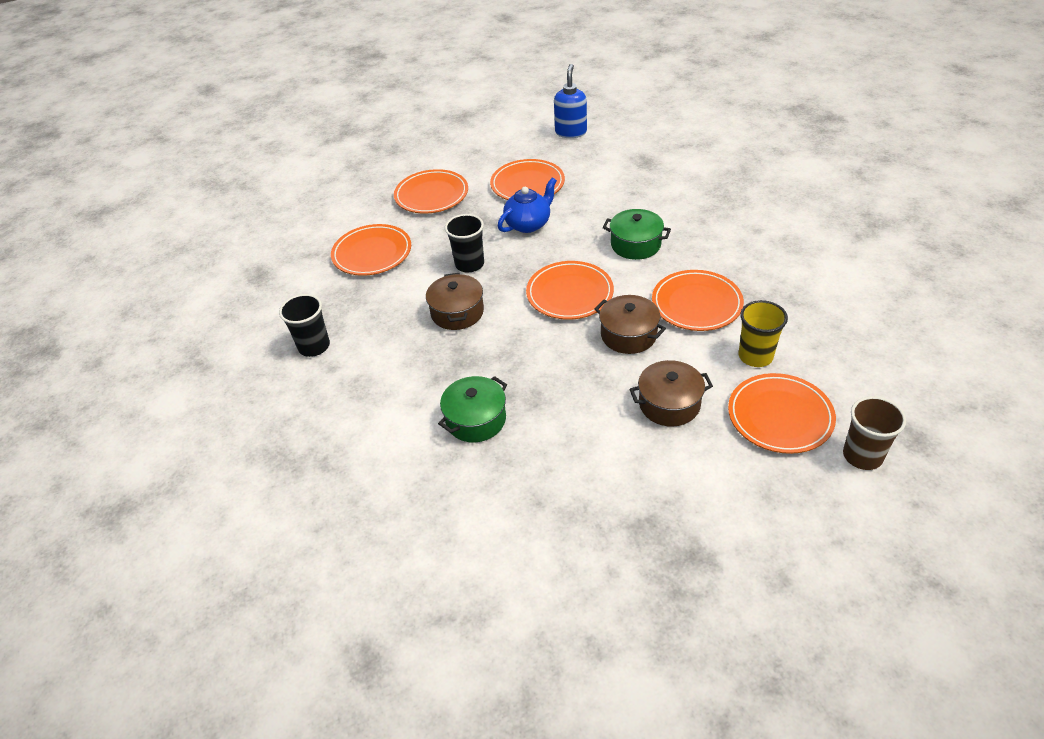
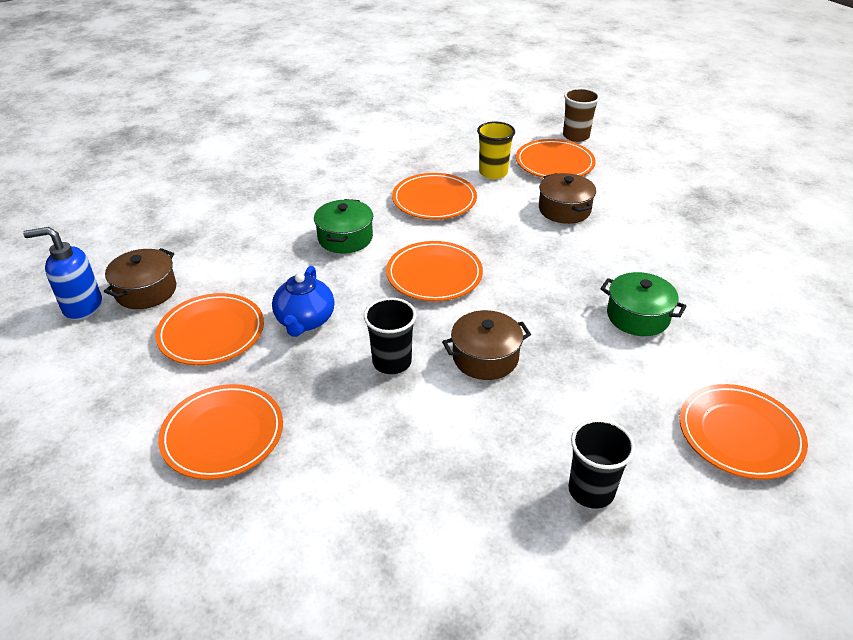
camera: 105 degrees left, 5 degrees down
(372, 253) = (376, 476): orange plate -> orange plate (739, 434)
(528, 224) = (305, 321): blue teapot -> blue teapot turned 120 degrees counterclockwise
(628, 335) = (487, 234): brown pot -> brown pot (146, 291)

